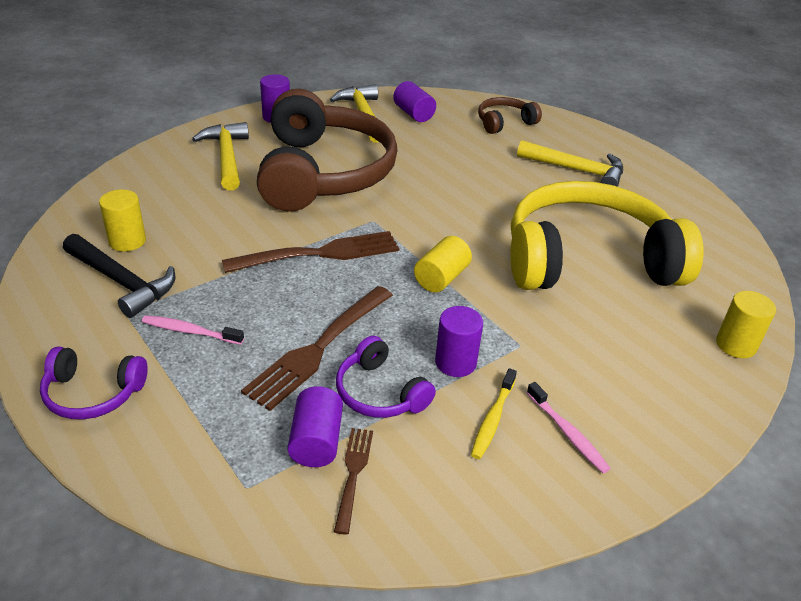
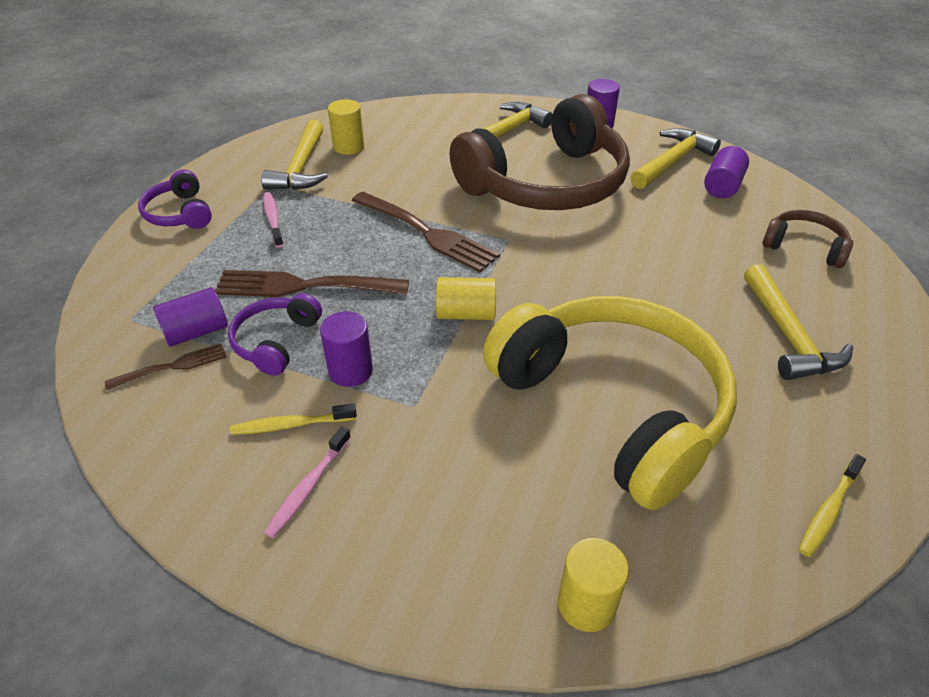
camera: 60 degrees right, 5 degrees up
(122, 282) = (301, 167): black hammer -> yellow hammer
(714, 230) = (828, 511): none -> yellow toothbrush

